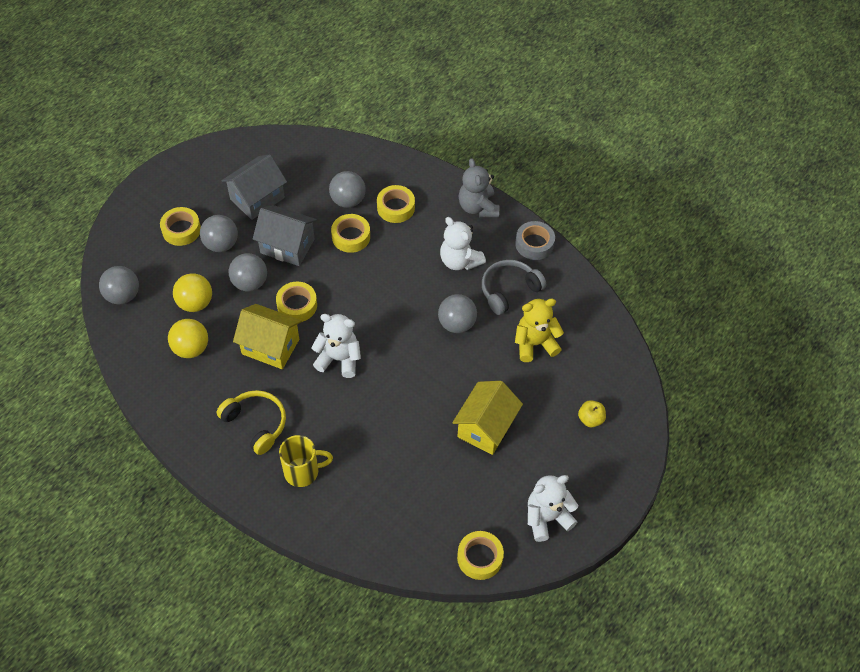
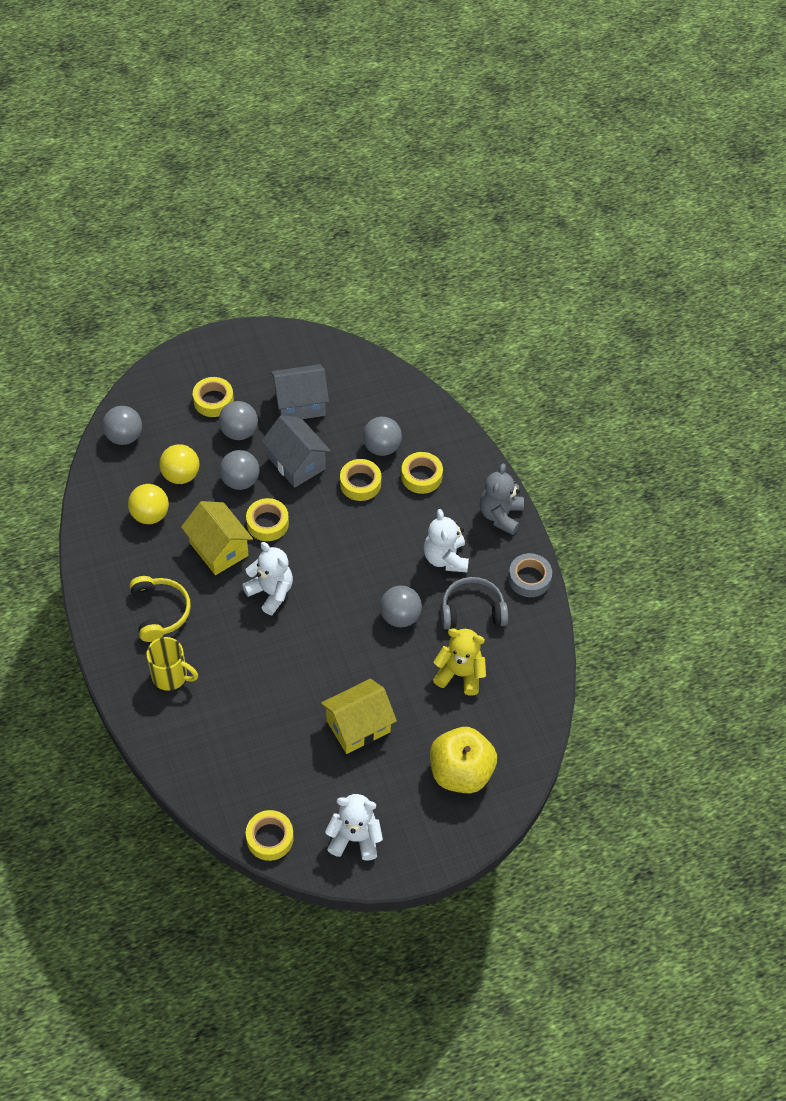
camera: 30 degrees right, 0 degrees up
(590, 419) = (460, 772): yellow apple -> yellow apple, size x2.24

